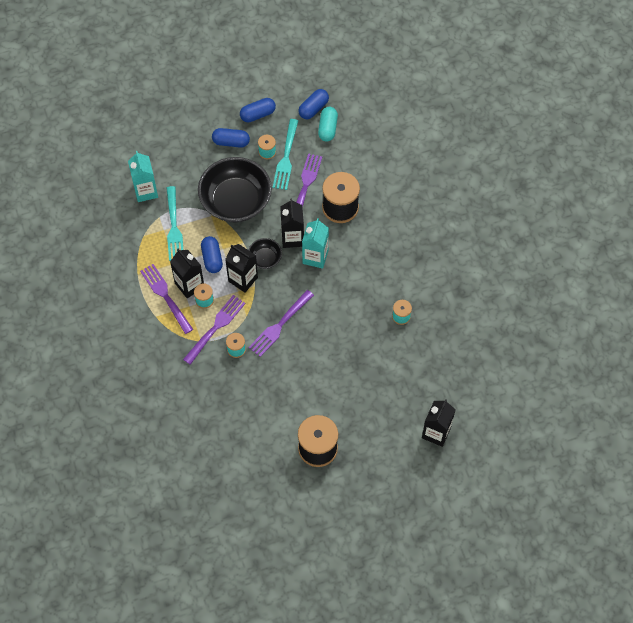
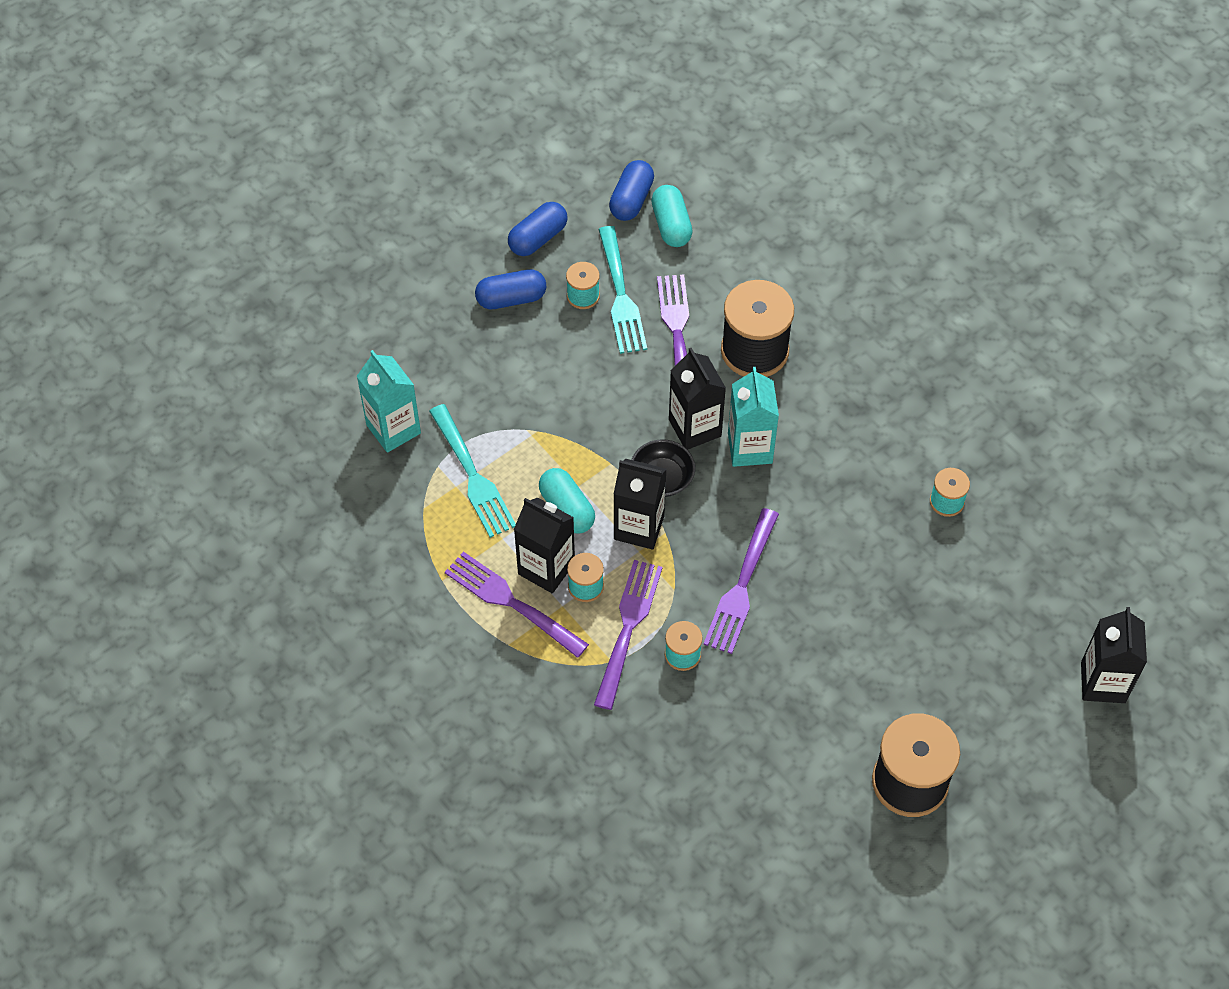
camera: 20 degrees left, 5 degrees down
(212, 258) = (567, 509): blue capsule -> turquoise capsule
(236, 201) = (565, 396): black bowl -> none

